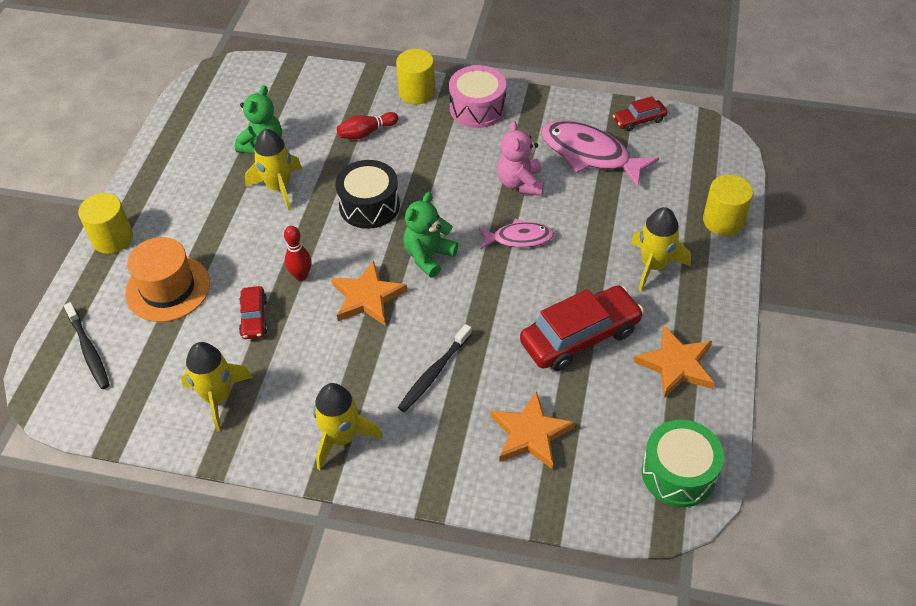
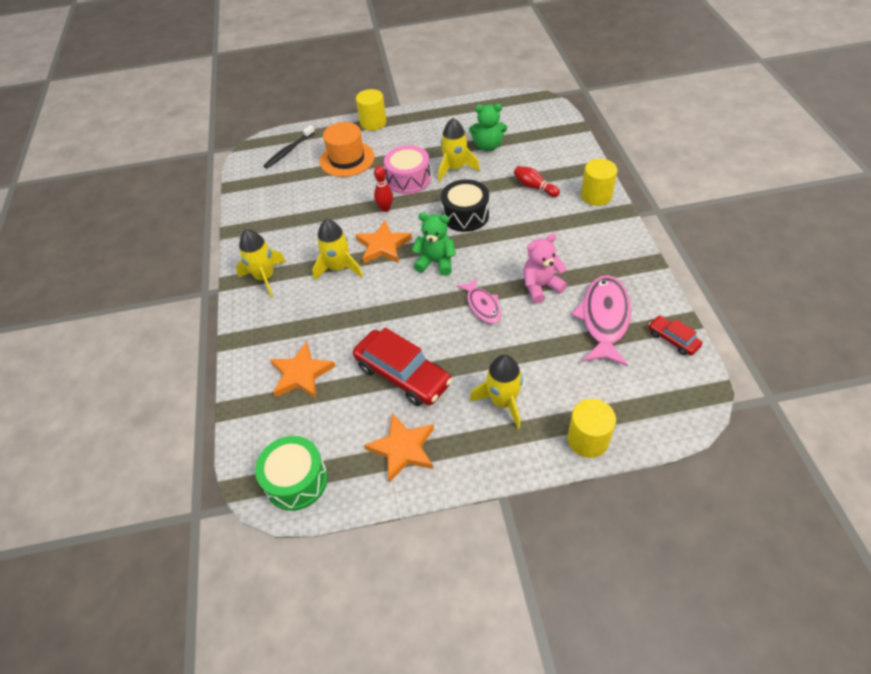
camera: 70 degrees right, 0 degrees up
(218, 397) = (276, 213): yellow rocket -> yellow rocket (339, 268)
(254, 318) = (341, 202): red car -> none
(434, 373) = (333, 303): black toothbrush -> none
(477, 108) = (605, 234): pink drum -> pink drum (408, 179)

